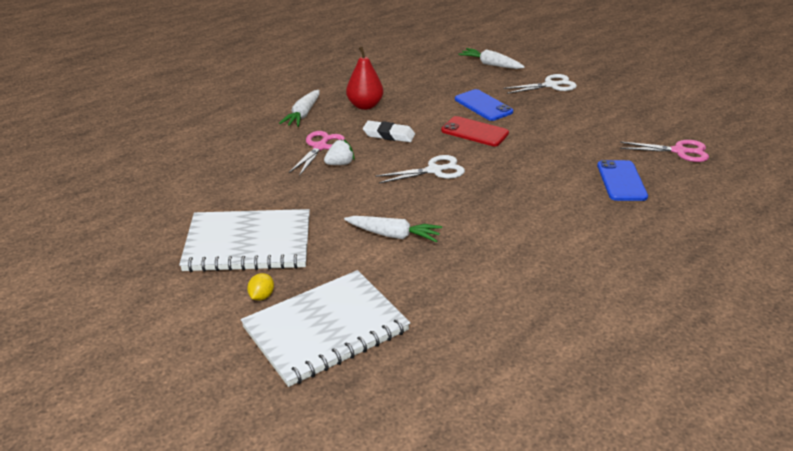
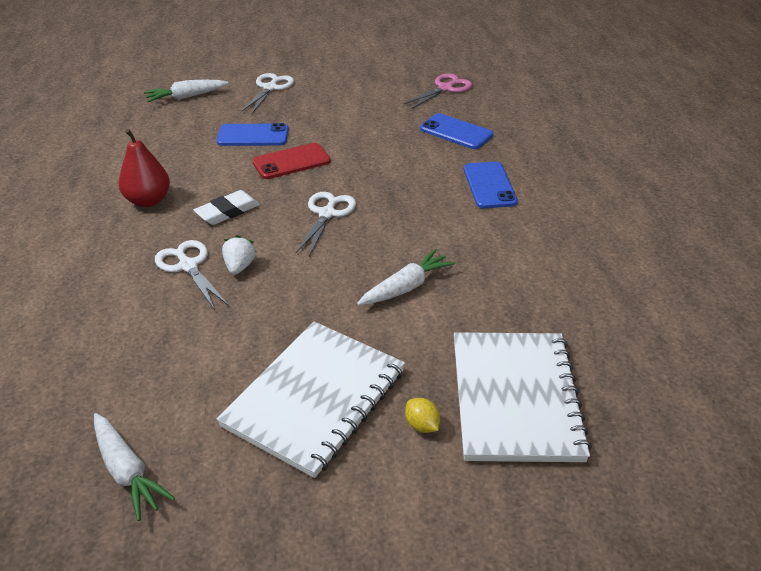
camera: 55 degrees left, 5 degrees up
(303, 115) = (102, 250): white carrot -> white carrot (127, 472)
(320, 147) = (188, 266): pink scissors -> white scissors
(569, 225) = (489, 185): none -> blue phone

